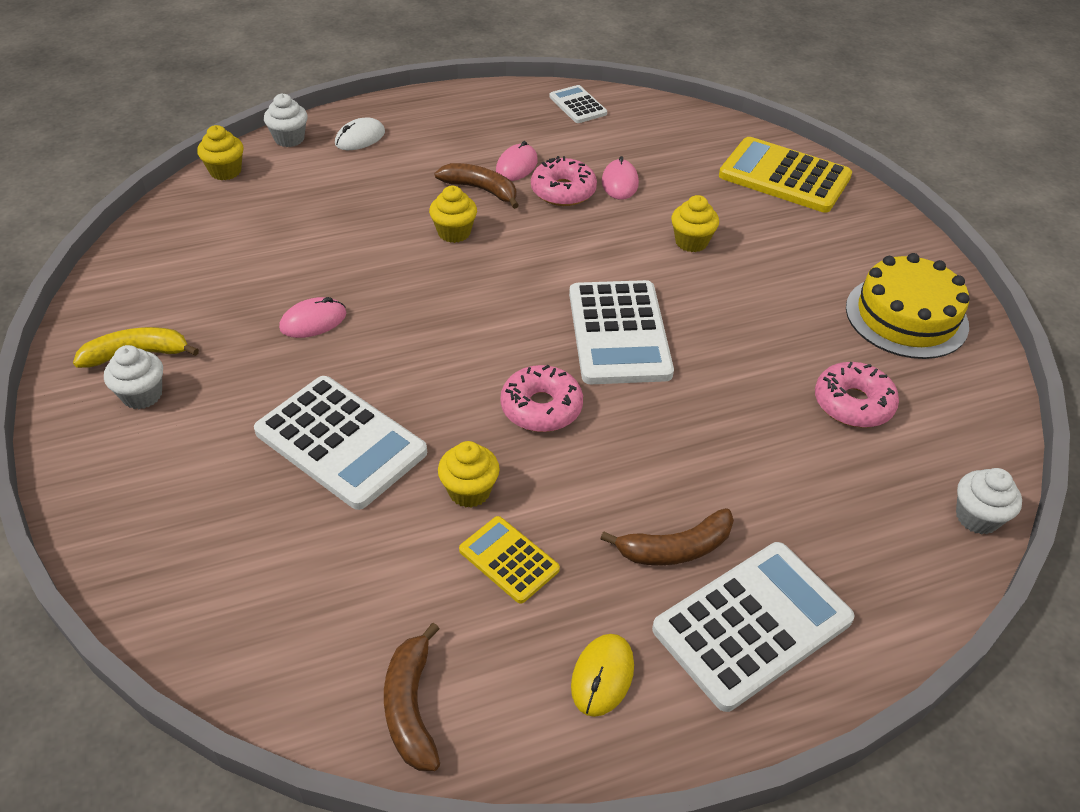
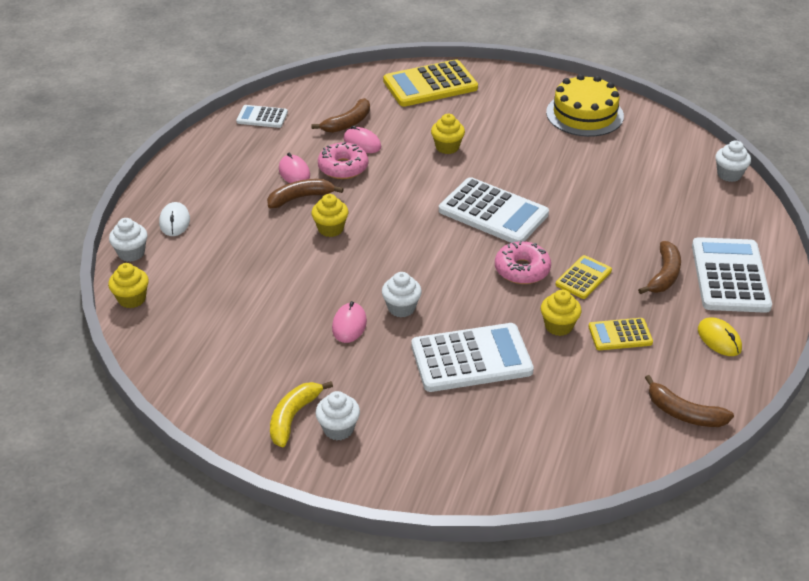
camera: 50 degrees left, 5 degrees down
(376, 345) = (401, 308): none -> white cupcake
(584, 470) = (583, 278): none -> yellow calculator
(640, 158) = (348, 123): none -> brown banana
(853, 404) = (626, 166): pink donut -> none

